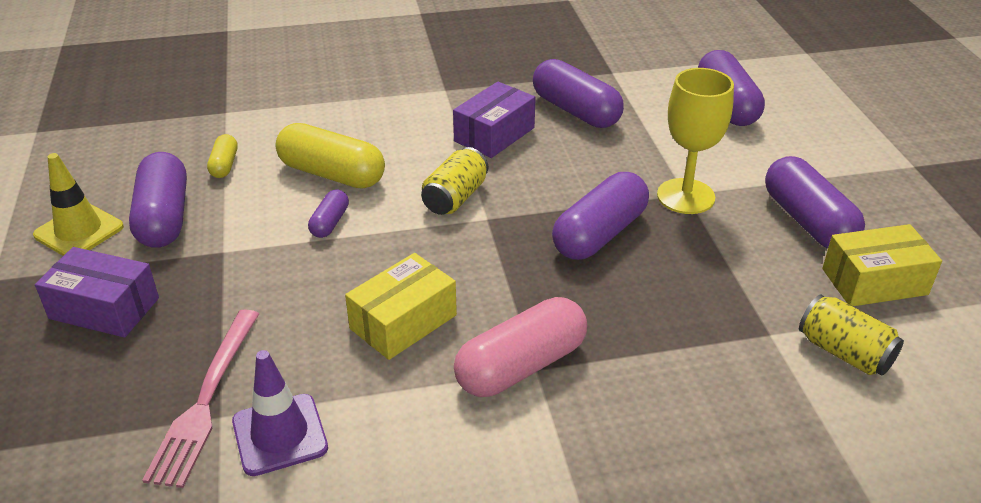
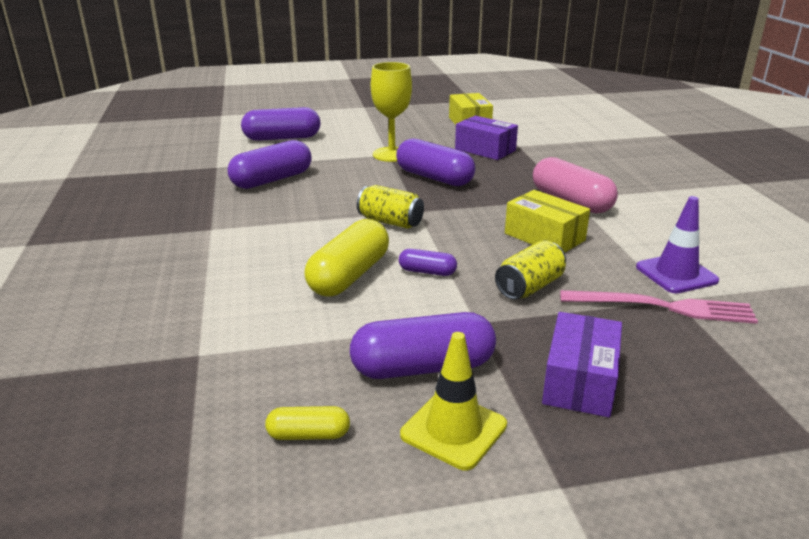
camera: 90 degrees left, 10 degrees down
(224, 165) = (322, 340): yellow capsule -> yellow capsule (308, 435)
(494, 134) = (299, 208): purple box -> purple box (485, 150)
(808, 221) = (417, 130): purple capsule -> none
(844, 352) = (527, 133): yellow can -> yellow can (529, 287)

